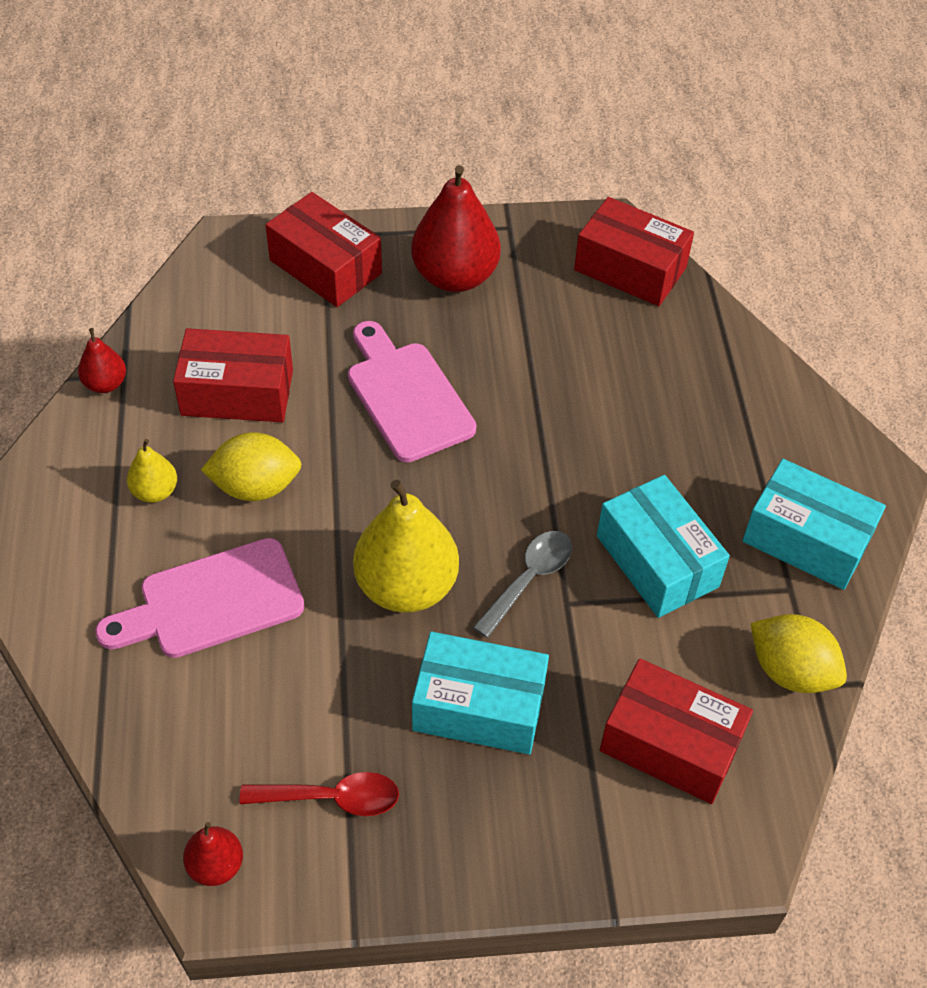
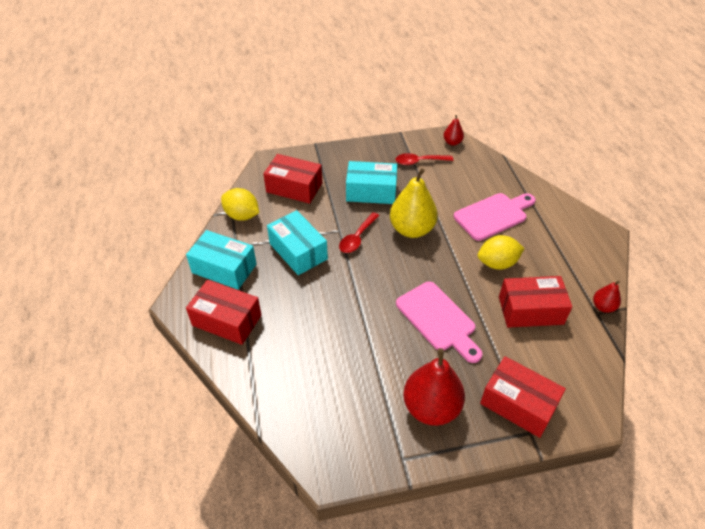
camera: 175 degrees right, 5 degrees down
(155, 491) = (543, 256): yellow pear -> none
(529, 579) = (357, 238): grey spoon -> red spoon
(630, 269) = (313, 431): red box -> red box (227, 320)

